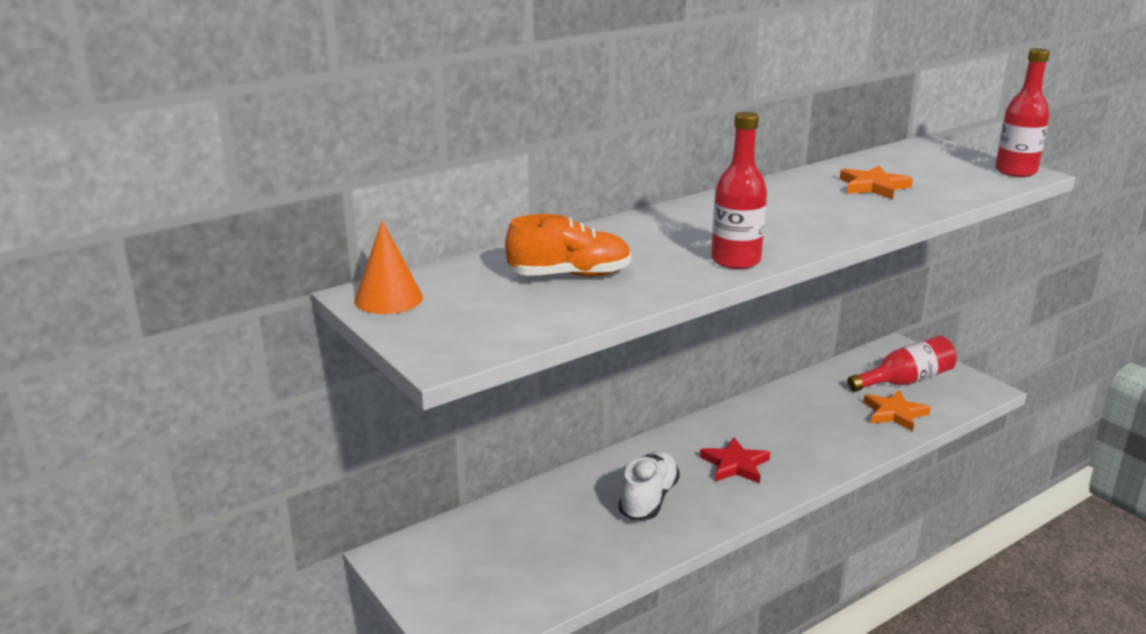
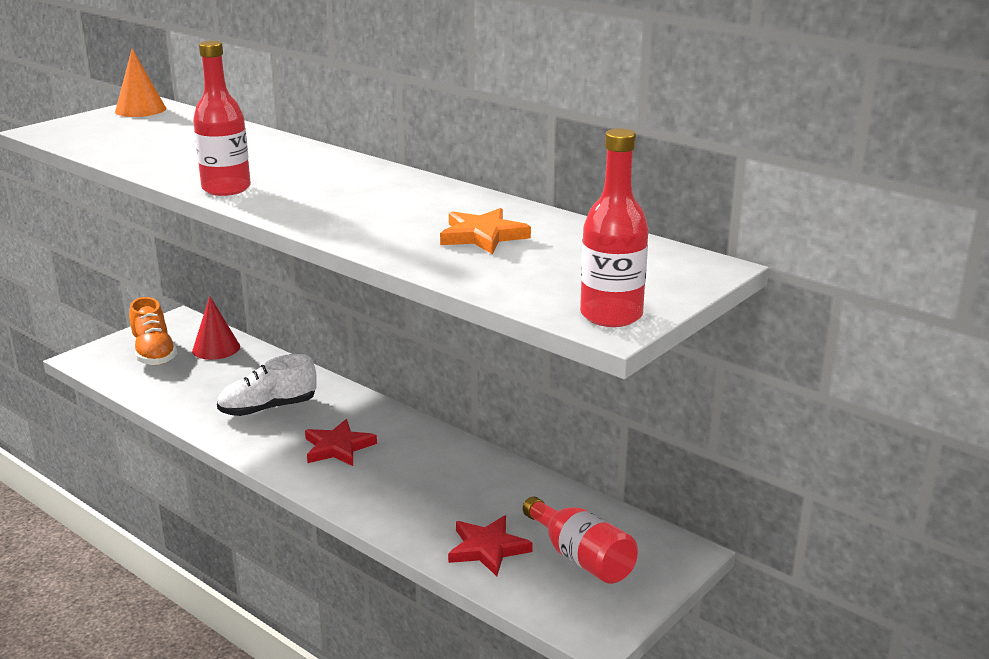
camera: 75 degrees right, 0 degrees up
(490, 528) = (216, 348): none -> red cone
(570, 275) = (186, 145): orange shoe -> orange shoe (154, 353)
(648, 499) = (268, 408): white shoe -> white shoe turned 150 degrees clockwise
(894, 413) = (487, 549): orange star -> red star

